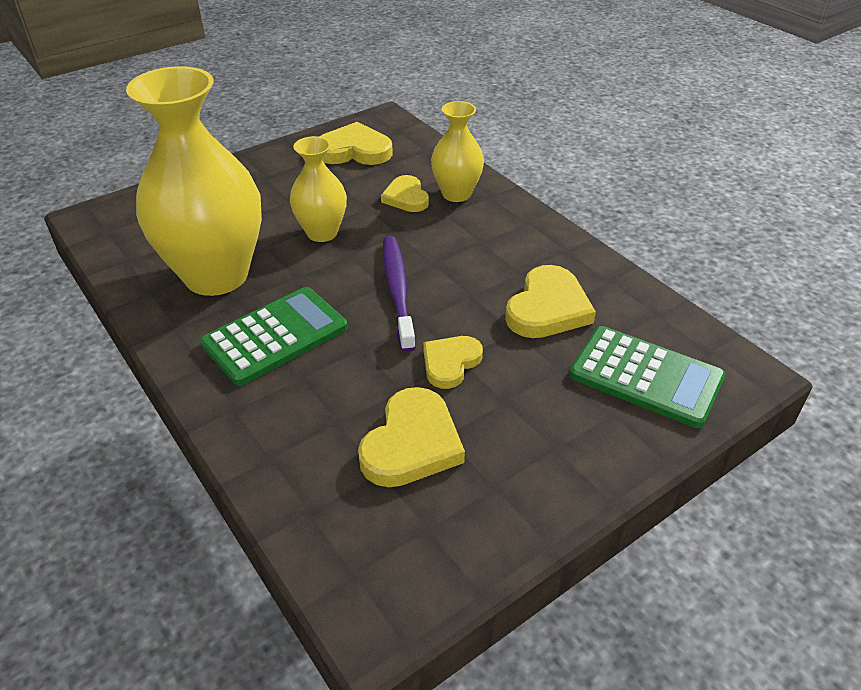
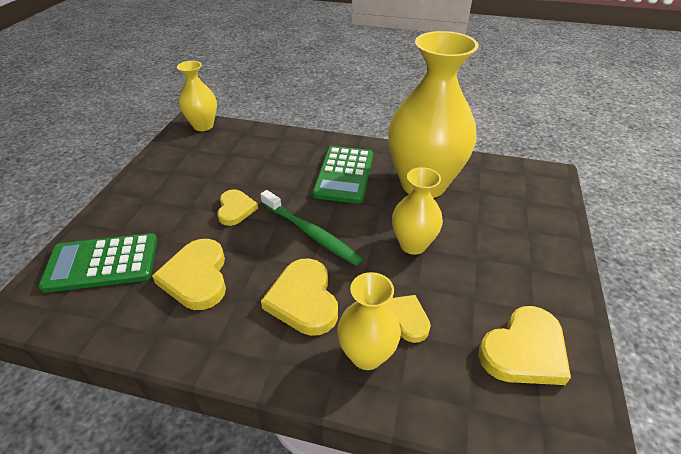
camera: 140 degrees right, 0 degrees up
(358, 590) = (203, 126): none -> yellow vase
(398, 290) = (311, 233): purple toothbrush -> green toothbrush
(411, 443) = (223, 168): yellow heart -> yellow heart (303, 300)

